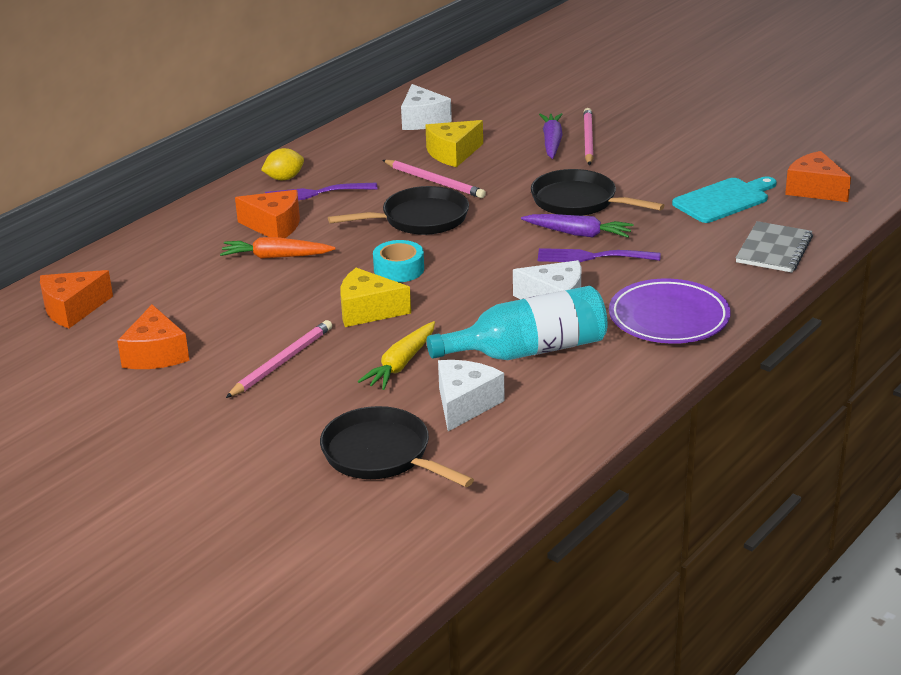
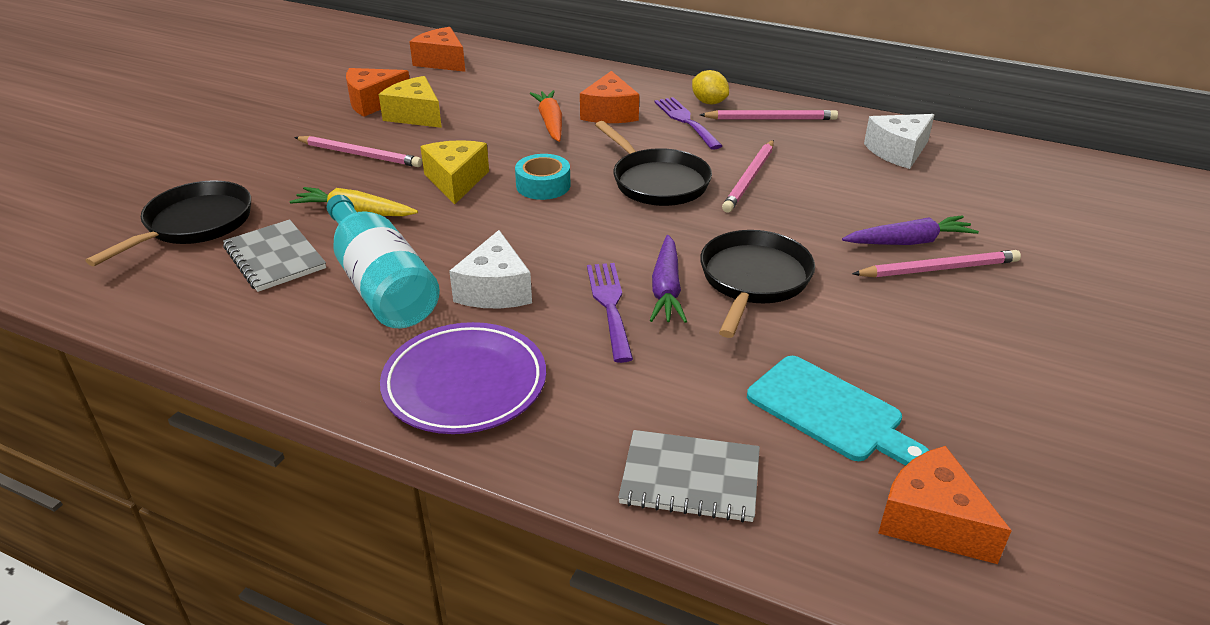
camera: 75 degrees right, 5 degrees up
(335, 157) = (771, 119): none -> pink pencil
(453, 153) = (827, 180): yellow cheese -> yellow cheese (415, 115)
(465, 404) = (275, 258): white cheese -> grey notebook
(814, 189) = (931, 521): orange cheese -> orange cheese turned 75 degrees counterclockwise

